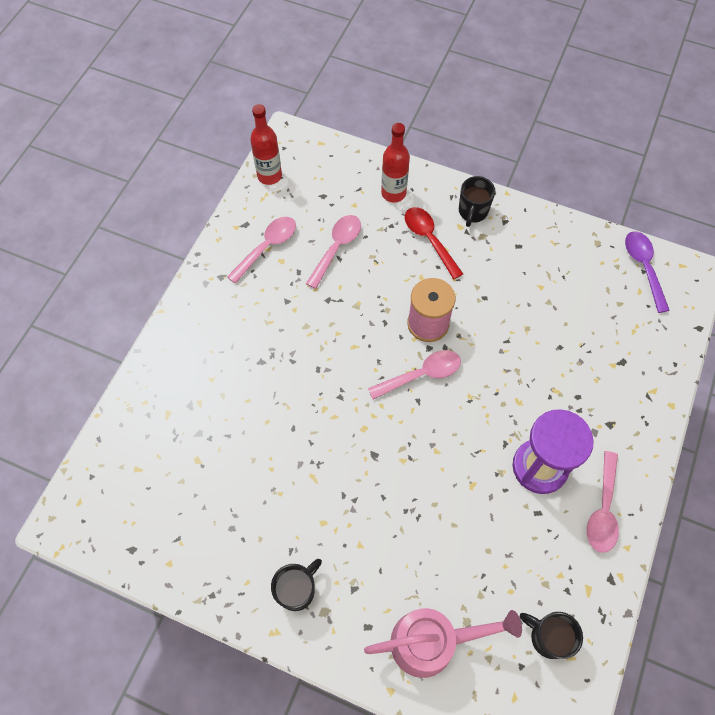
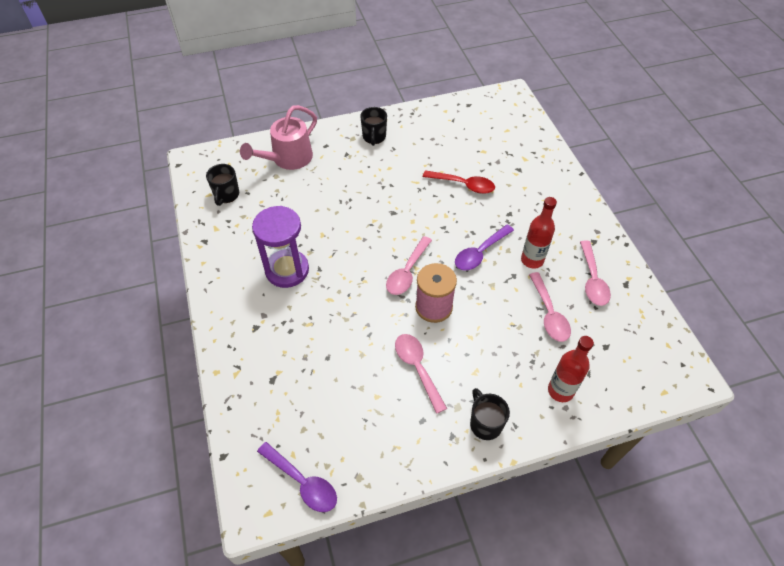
camera: 140 degrees right, 10 degrees down
(269, 176) = (660, 332): red bottle -> red bottle (532, 260)
(334, 343) = (480, 253): none -> purple spoon
(429, 240) = (493, 371): red spoon -> red spoon (463, 185)
(548, 637) = (226, 195): black mug -> black mug turned 105 degrees clockwise
(603, 509) = (230, 273): pink spoon -> pink spoon (417, 368)

